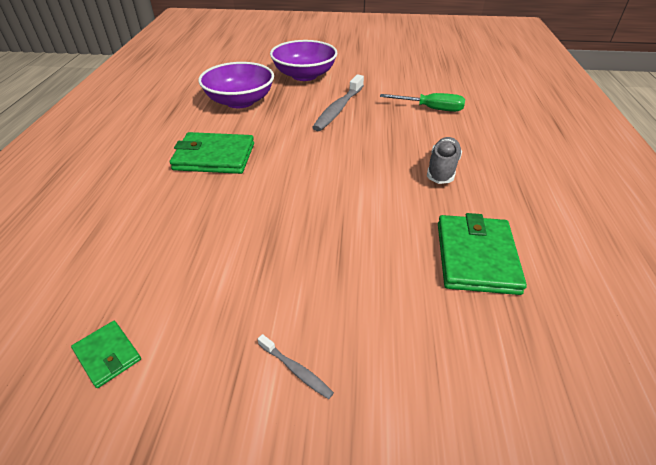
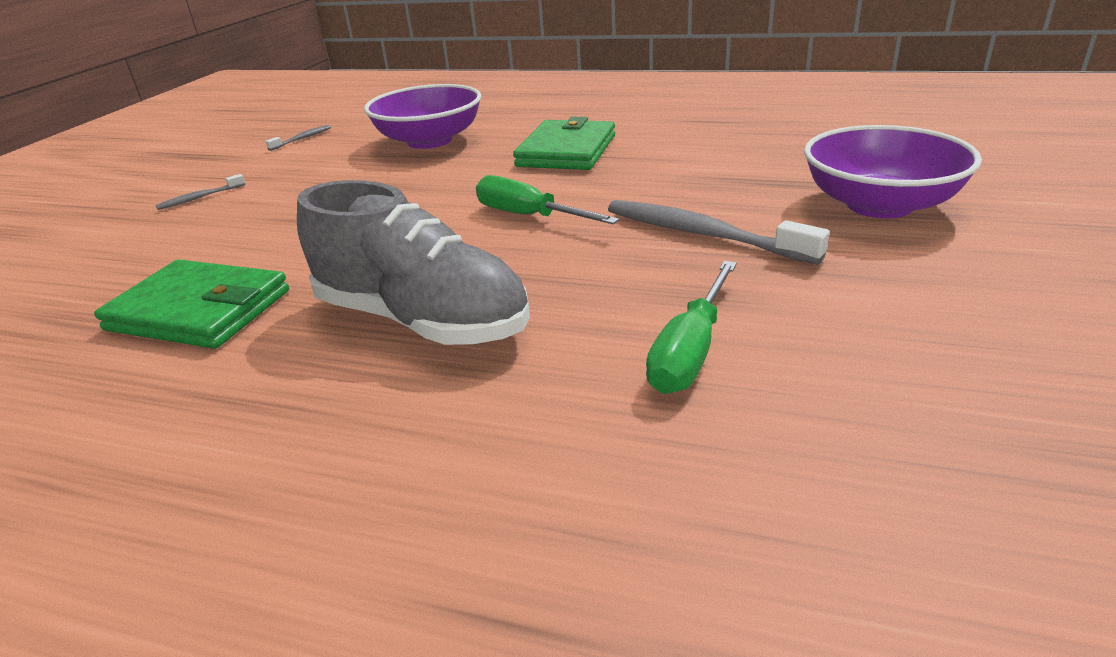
camera: 105 degrees right, 10 degrees down
(108, 355) = (302, 139): green wallet -> grey toothbrush
(240, 101) = (741, 156): purple bowl -> purple bowl (430, 141)
(323, 157) = (529, 216): none -> green screwdriver
(442, 169) = (422, 320): grey shoe -> grey shoe, size x1.73

